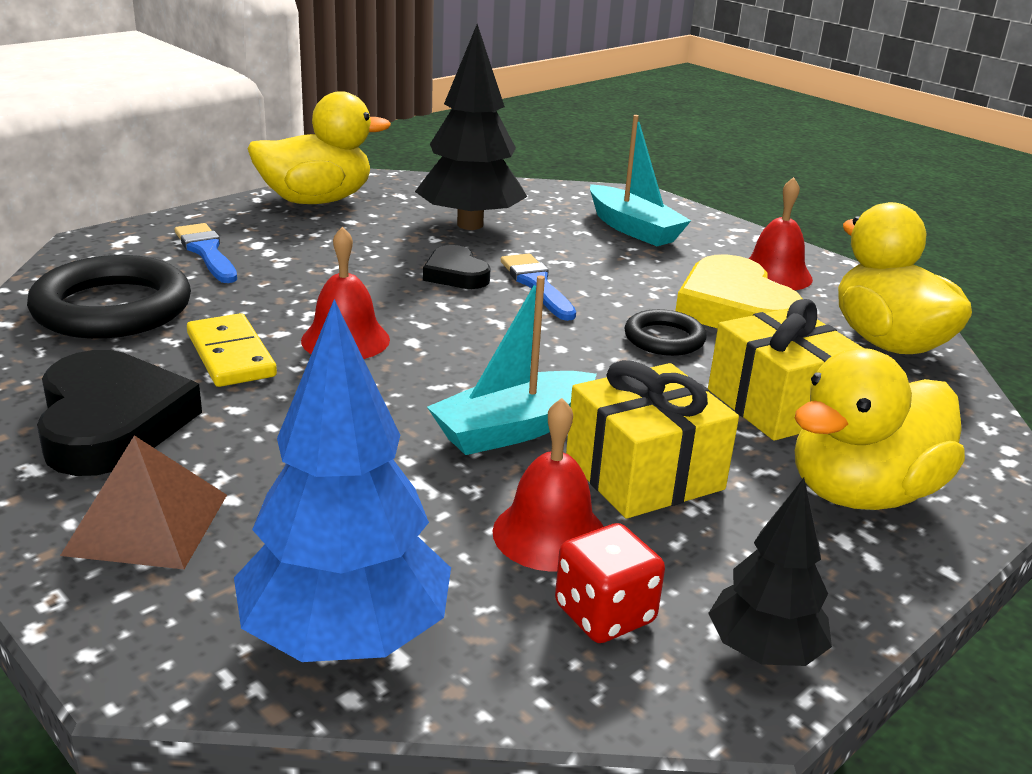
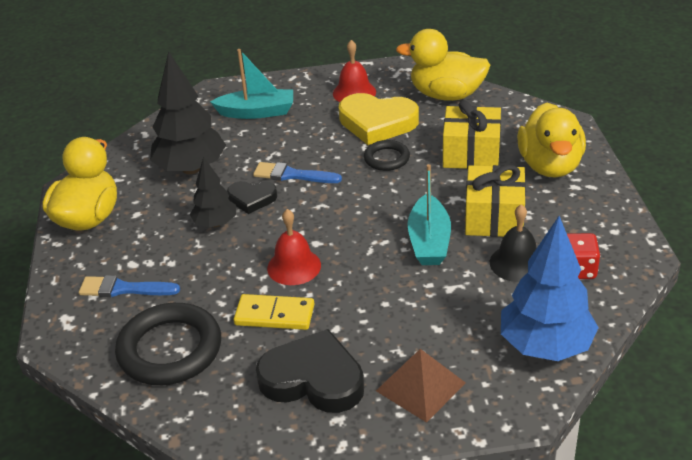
camera: 50 degrees left, 10 degrees up
(550, 534) = (517, 263): red bell -> black bell
(763, 652) = (623, 240): black tree -> black tree (215, 223)

